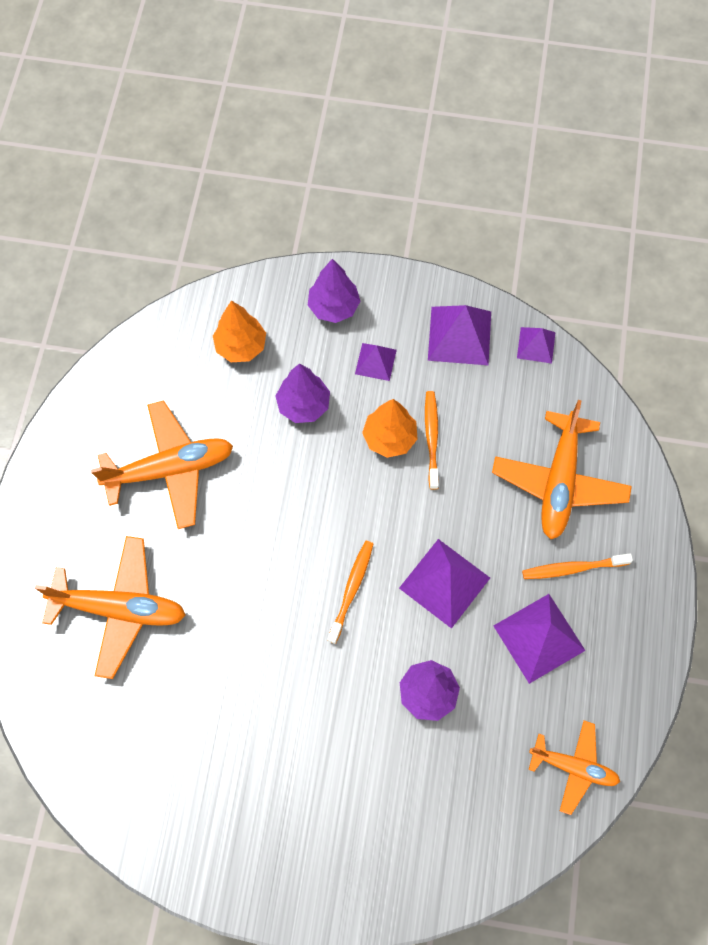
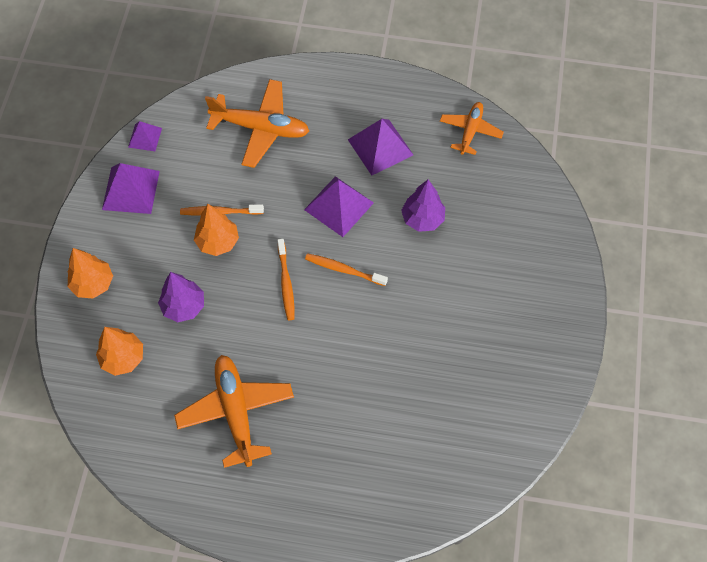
camera: 90 degrees left, 5 degrees down
(120, 609) = (359, 446): orange plane -> none
(333, 307) = (93, 284): purple tree -> orange tree
(375, 361) = (148, 252): purple pyramid -> none
(573, 568) = (328, 123): orange toothbrush -> orange toothbrush (286, 283)

